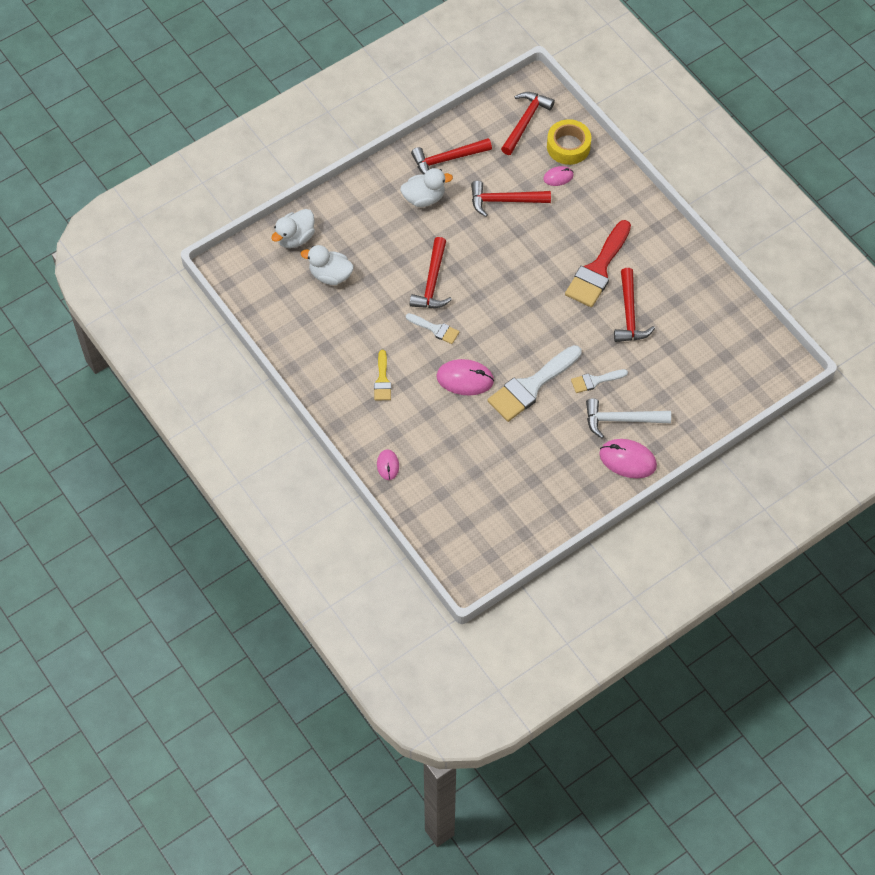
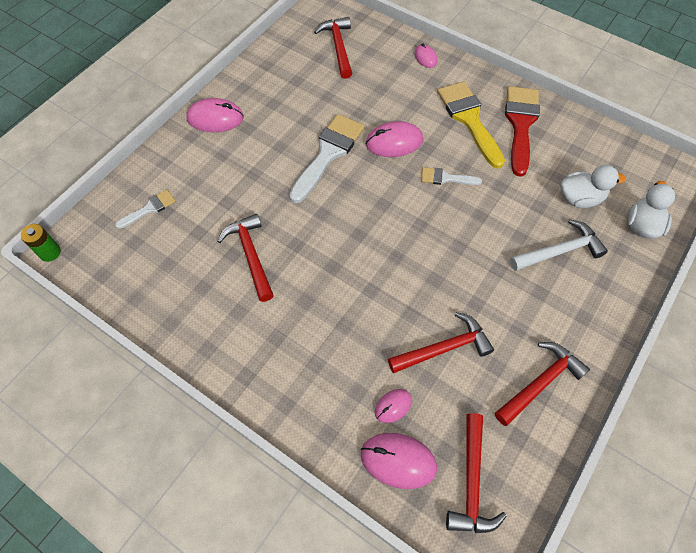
camera: 160 degrees right, 0 degrees up
(382, 380) = (469, 119): yellow brush -> yellow brush, size x1.93
(424, 198) = (538, 319): white duck -> none
(432, 282) = (474, 223): red hammer -> red hammer (338, 47)
(568, 146) = (398, 461): yellow tape -> pink mouse
(595, 381) = (267, 176): white brush -> white brush (149, 208)
(598, 269) = (301, 295): red brush -> red brush (520, 124)
(621, 420) = (231, 149): white hammer -> white hammer (560, 251)
(798, 368) = (50, 252): none -> green battery

